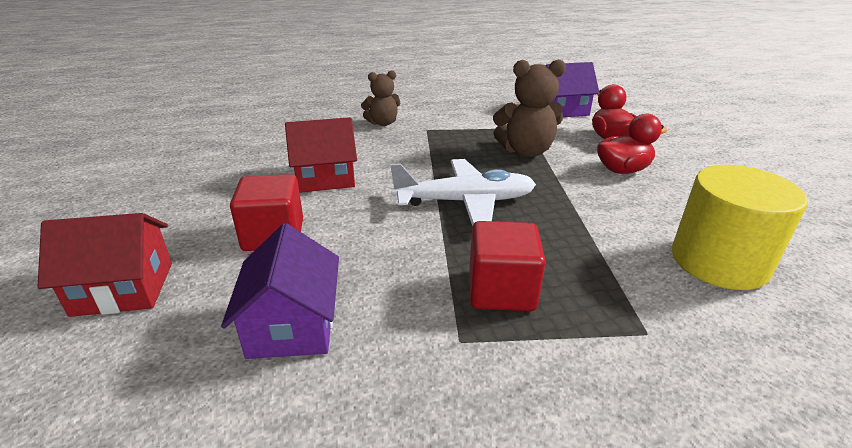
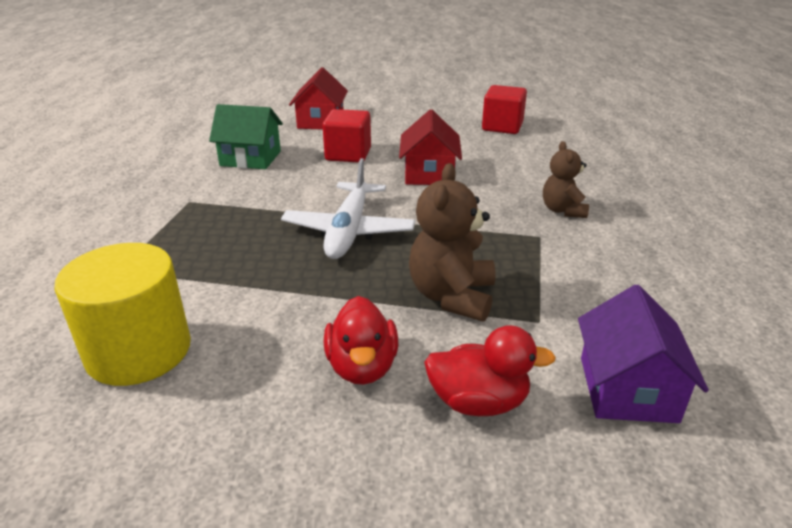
camera: 105 degrees right, 0 degrees up
(292, 325) = (250, 158): purple house -> green house
(501, 290) = (217, 223): red cube -> red cube (502, 127)

